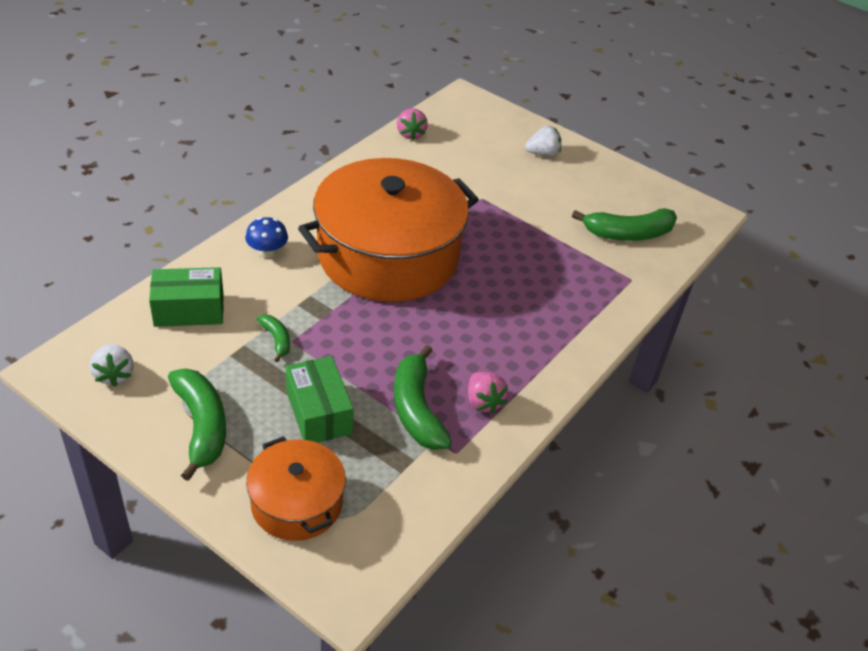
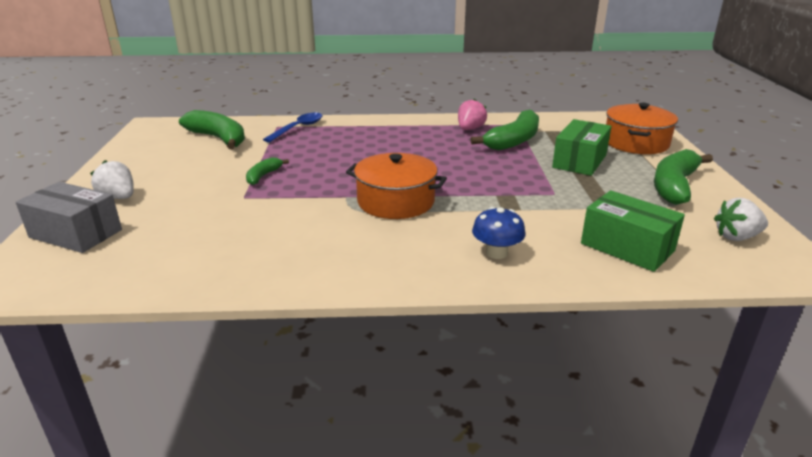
camera: 125 degrees left, 15 degrees down
(114, 374) = (736, 237): white strawberry -> white strawberry turned 135 degrees counterclockwise
(276, 340) = (566, 199): green banana -> green banana (263, 176)
(388, 255) = (396, 201): orange pot -> orange pot, size x0.50
(410, 134) = (154, 278): pink strawberry -> none
(501, 127) = (76, 233): none -> grey box
(611, 288) = (298, 128): none -> blue spoon

